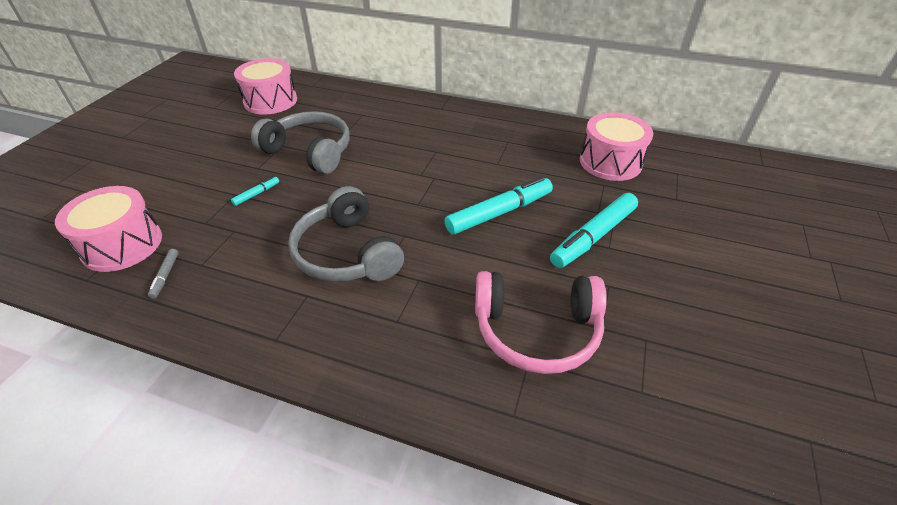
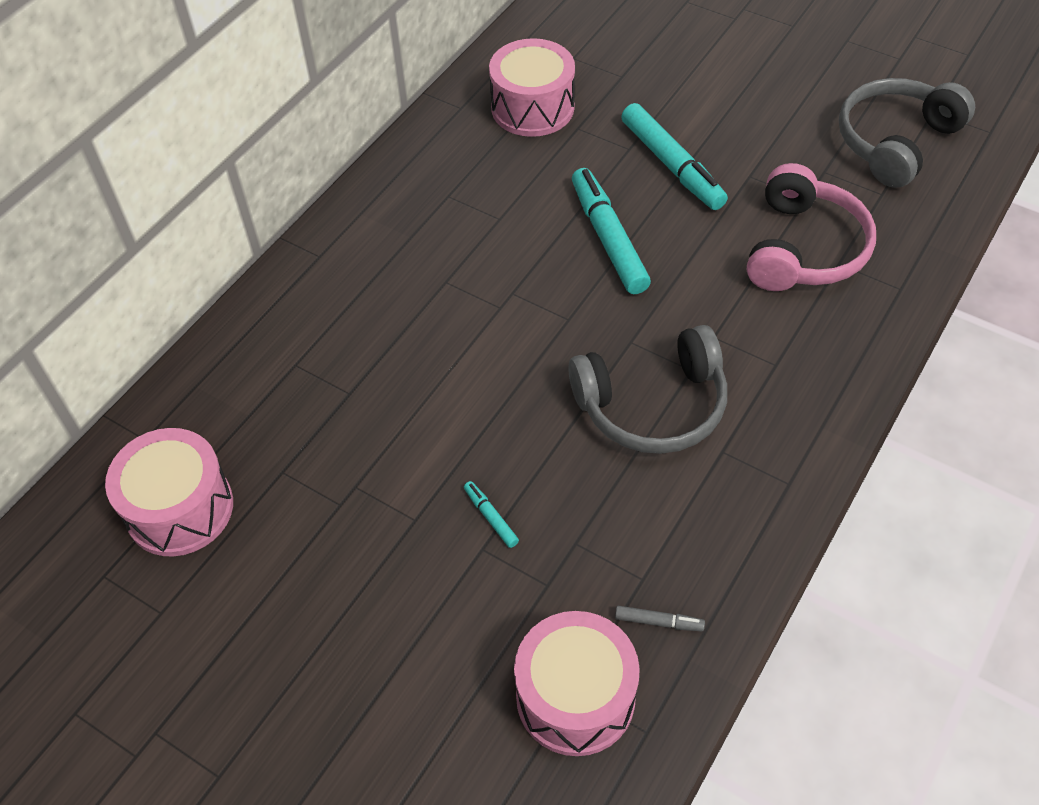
camera: 75 degrees left, 10 degrees up
(310, 152) = (390, 444): grey headphones -> grey headphones (896, 142)

